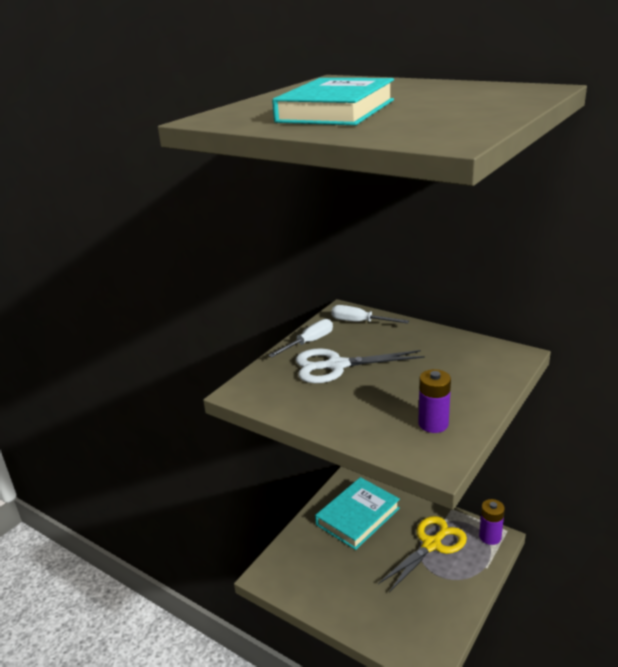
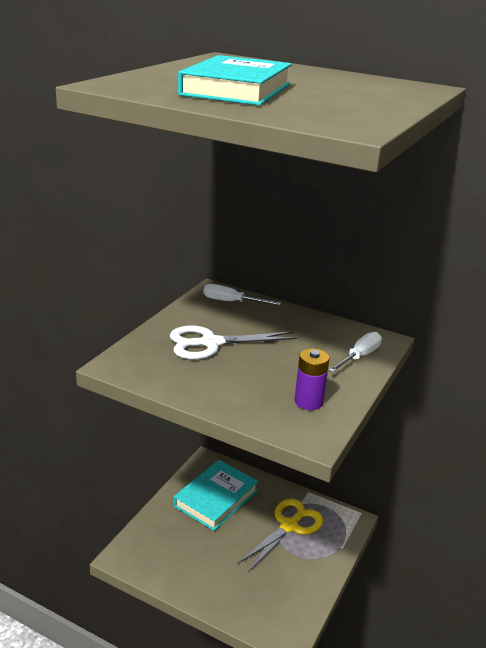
camera: 10 degrees left, 0 degrees up
(309, 342) = (181, 319): white screwdriver -> white screwdriver (359, 356)
(490, 537) = (345, 518): purple battery -> none

